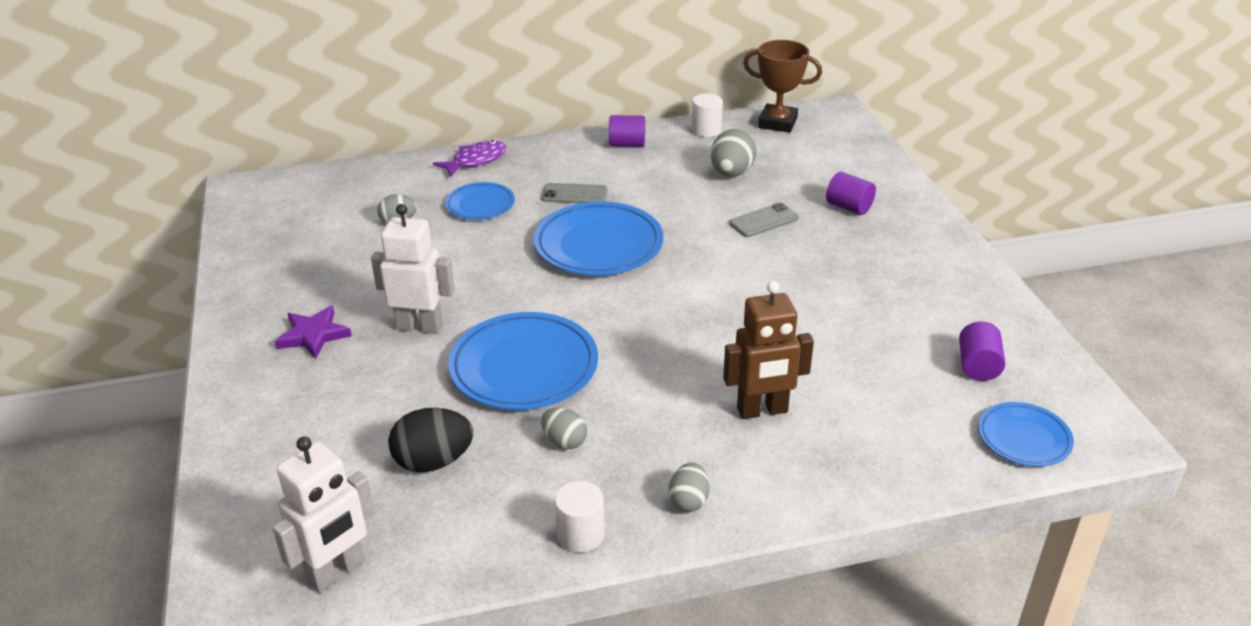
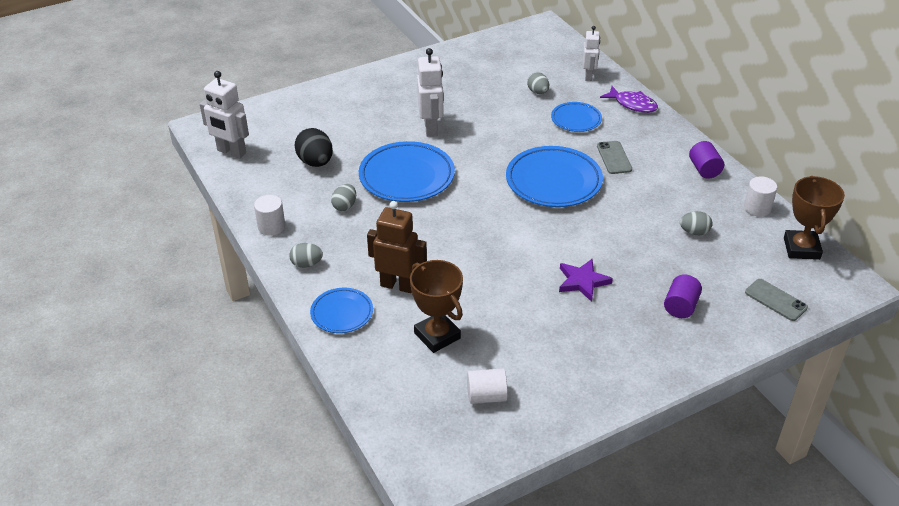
camera: 75 degrees right, 5 degrees up
(313, 335) = (408, 93): purple star -> purple star (582, 281)
(392, 177) = (589, 76): none -> white robot
(731, 173) = (694, 232): grey egg -> grey egg, size x0.62
(762, 411) = (398, 285): brown robot -> brown robot turned 135 degrees clockwise
(764, 221) = (631, 259): grey phone -> grey phone (775, 300)
(868, 389) = (437, 335): none -> brown trophy
(978, 366) = (486, 396): purple cylinder -> white cylinder
(1024, 438) = (408, 424): blue plate -> blue plate (342, 313)

